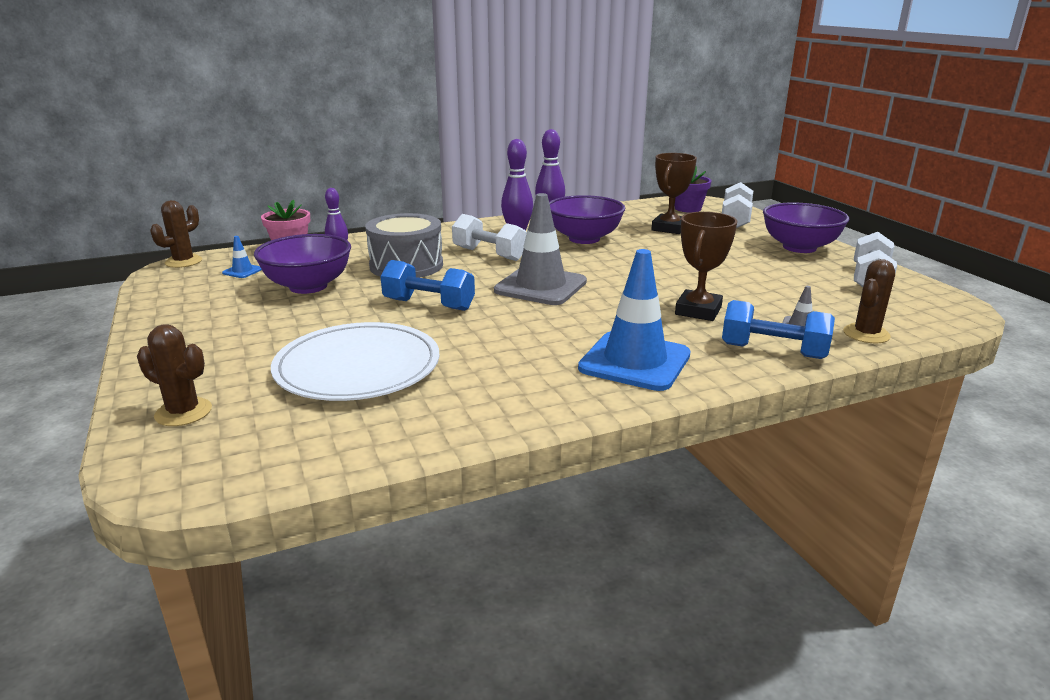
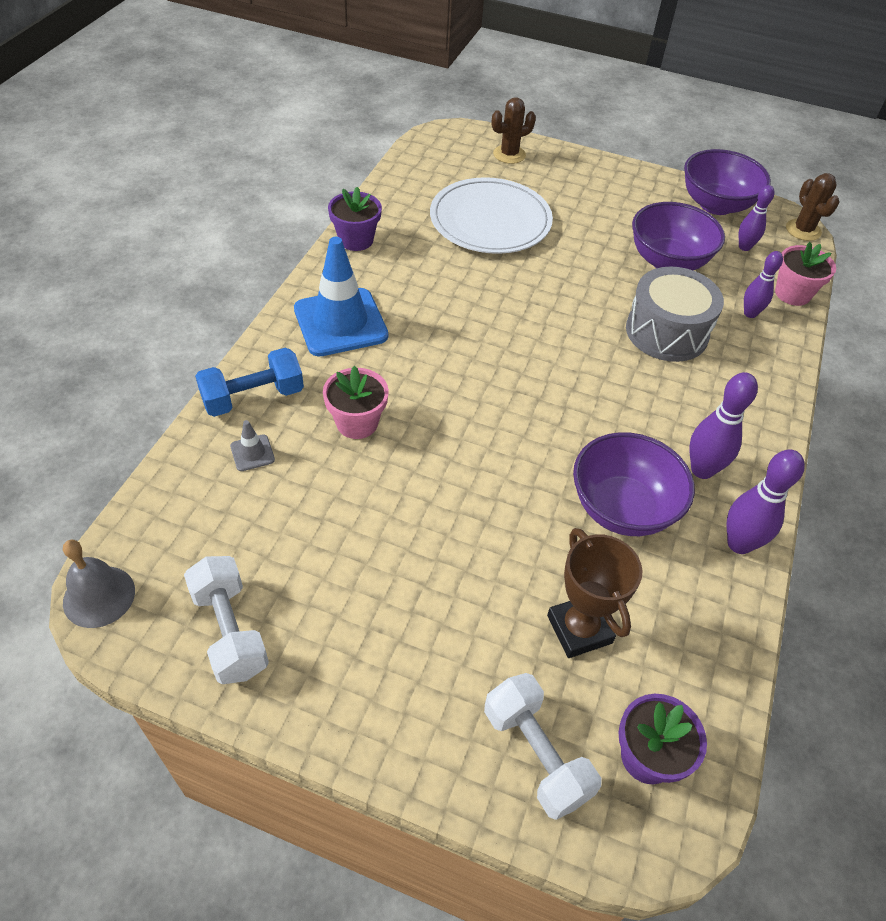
camera: 130 degrees right, 25 degrees up
(242, 271) = (744, 247): blue traffic cone -> purple bowling pin
(429, 305) = (556, 295): blue dumbbell -> none
(489, 254) = (646, 400): white dumbbell -> none
(517, 415) = (356, 240): none -> purple flower pot
(540, 286) = (522, 374): grey traffic cone -> none
(698, 311) = (357, 423): brown trophy -> pink flower pot
(799, 247) = (369, 691): purple bowl -> purple bowl (716, 205)
(866, 334) = (188, 478): brown cactus -> none
(962, 314) = (99, 596): none -> grey bell

